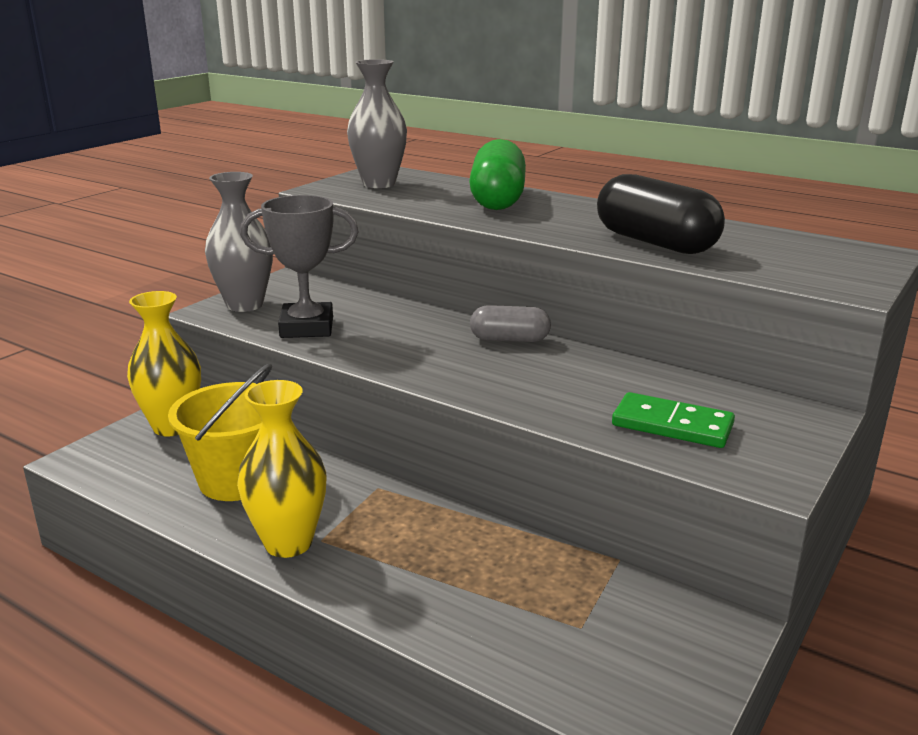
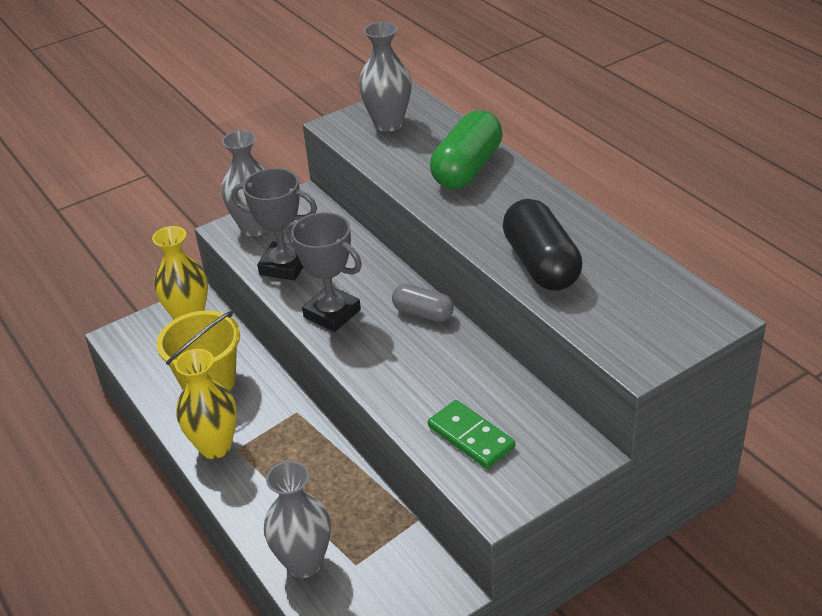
camera: 25 degrees right, 15 degrees up
(400, 354) = (332, 313): none -> grey trophy
(509, 643) = (304, 563): none -> grey vase

